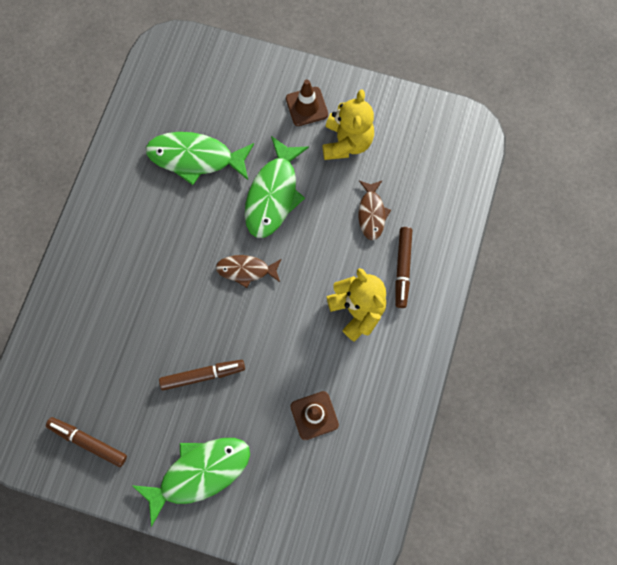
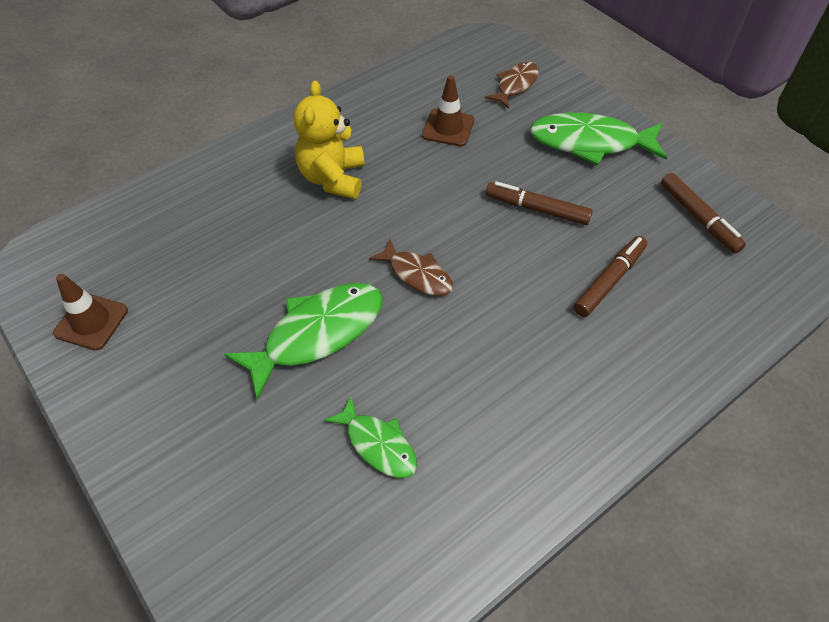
camera: 145 degrees left, 20 degrees down
(196, 158) = (377, 444): green fish -> green fish, size x0.59
(307, 106) = (173, 417): brown traffic cone -> brown traffic cone (91, 322)
(346, 142) = (175, 339): yellow teddy bear -> none
(371, 213) = (229, 249): brown fish -> brown fish (515, 85)
(402, 268) = (253, 186): brown marker -> brown marker (609, 281)

